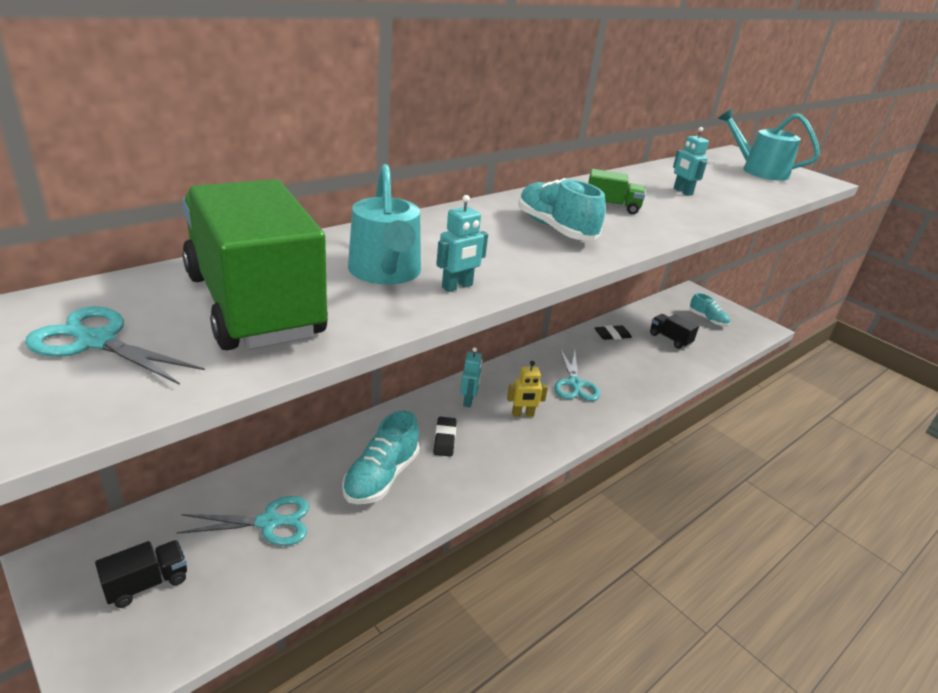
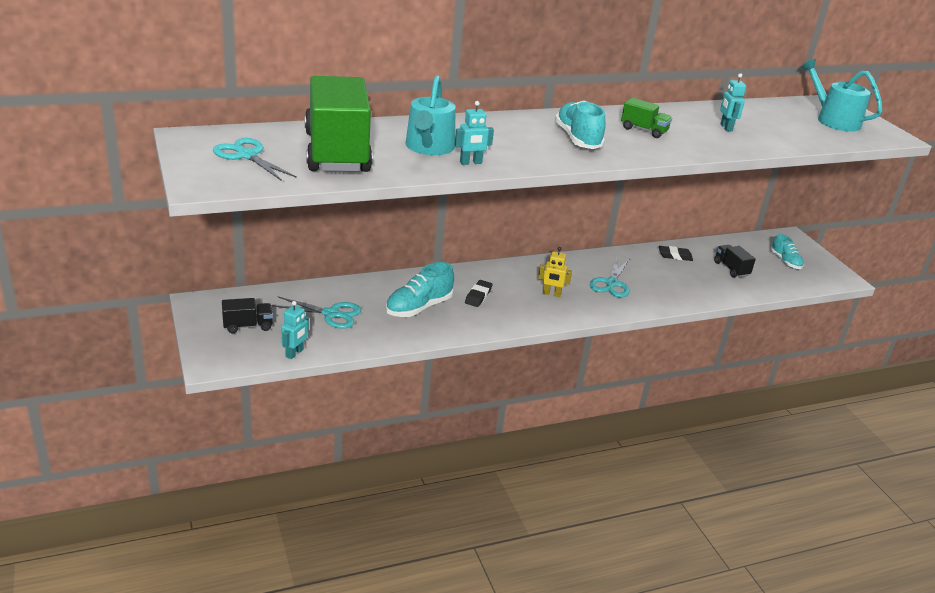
camera: 20 degrees right, 0 degrees up
(468, 401) = (512, 276): turquoise robot -> turquoise robot (295, 353)

